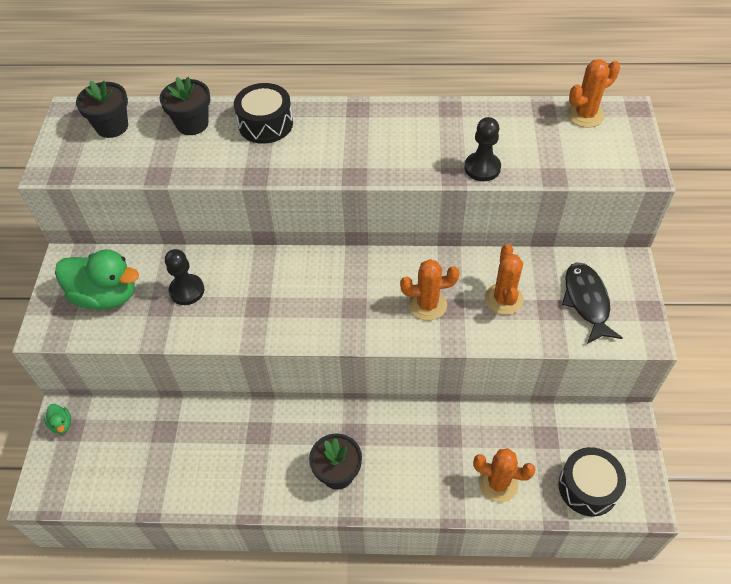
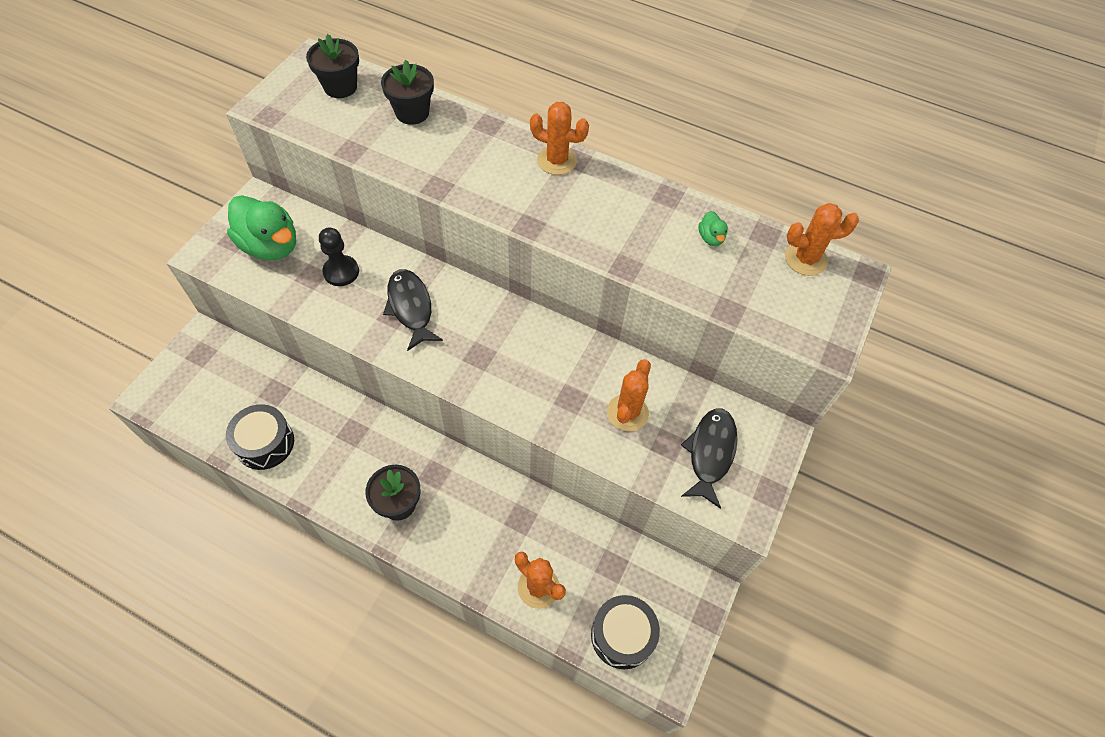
camera: 20 degrees right, 5 degrees up
(62, 424) = (196, 345): green duck -> green duck (711, 238)
(265, 124) = (479, 140): black drum -> black drum (265, 443)
(269, 294) = (411, 307): none -> black fish
(427, 305) = (550, 384): orange cactus -> orange cactus (557, 161)
(482, 168) = (660, 270): black pawn -> none

